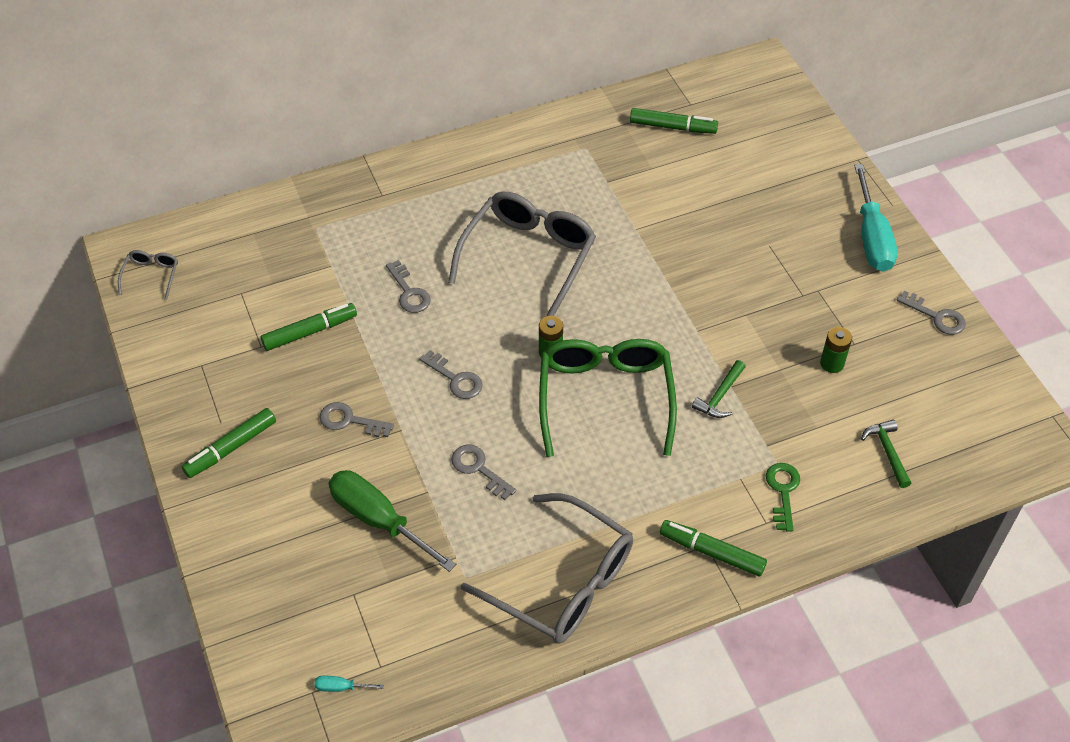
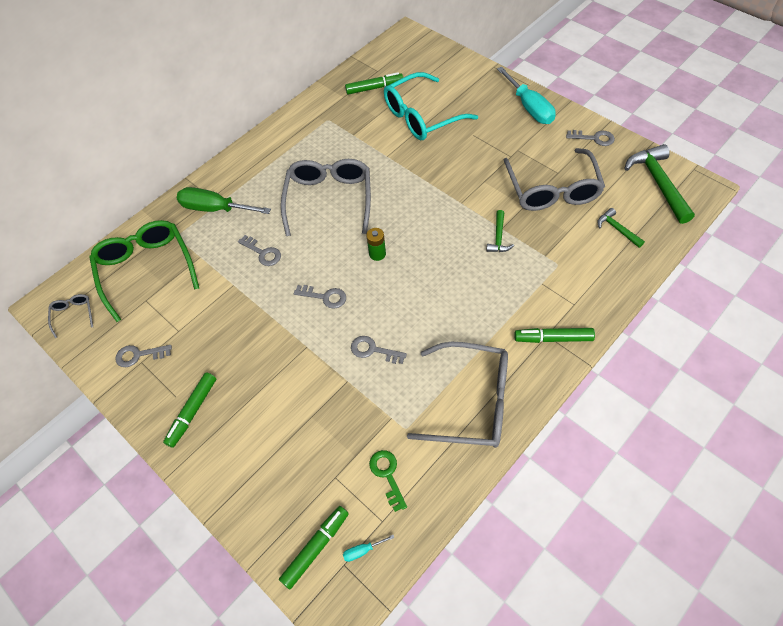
camera: 20 degrees left, 5 degrees up
(310, 332) = (208, 307): green marker -> green marker (316, 548)
(349, 421) = (268, 355): grey key -> grey key (139, 355)
(378, 519) = (324, 415): green screwdriver -> green screwdriver (215, 209)
(605, 398) = (428, 268): green glasses -> green glasses (146, 269)
(714, 192) = (422, 116): none -> turquoise glasses
(783, 491) = (572, 280): green key -> green key (387, 475)
(832, 363) = (552, 190): green battery -> grey glasses
(987, 414) = (658, 183): none -> green hammer

